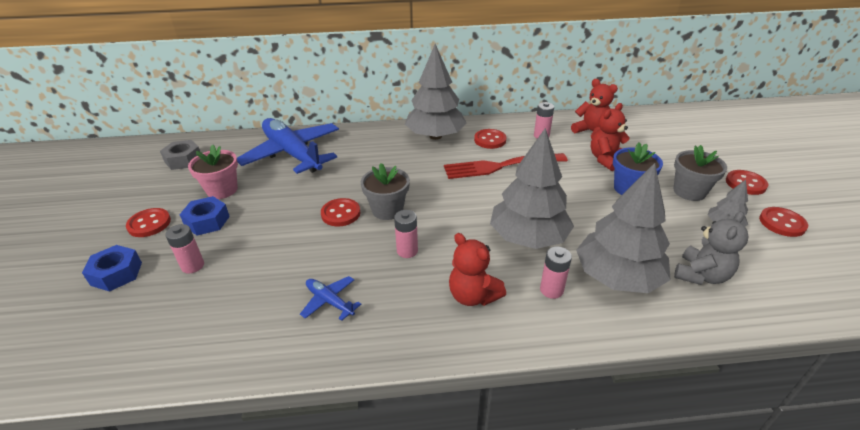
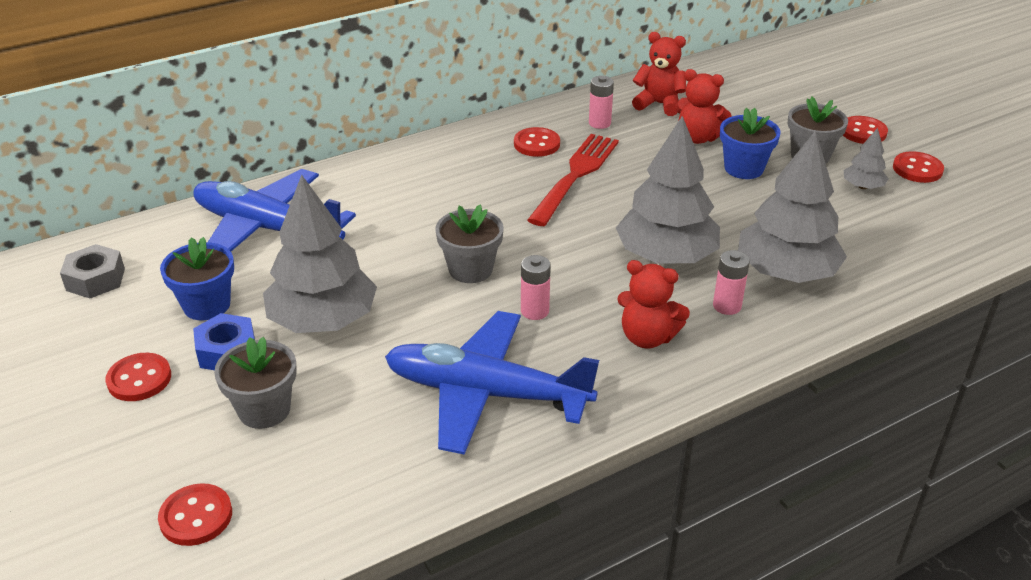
camera: 25 degrees left, 0 degrees up
(116, 274) = (160, 452): blue nut -> none
(193, 266) = (264, 410): pink battery -> grey flower pot
(222, 190) = (207, 305): pink flower pot -> blue flower pot
(329, 301) = (486, 393): blue plane -> blue plane, size x2.37
(340, 213) = (411, 290): red button -> red button (196, 516)
(435, 136) = (458, 155): grey tree -> grey tree (323, 320)
(501, 166) = (575, 176): red fork -> red fork turned 150 degrees clockwise
(606, 160) = (697, 138): red teddy bear -> red teddy bear turned 90 degrees counterclockwise
(701, 275) = (865, 247): grey teddy bear -> none

